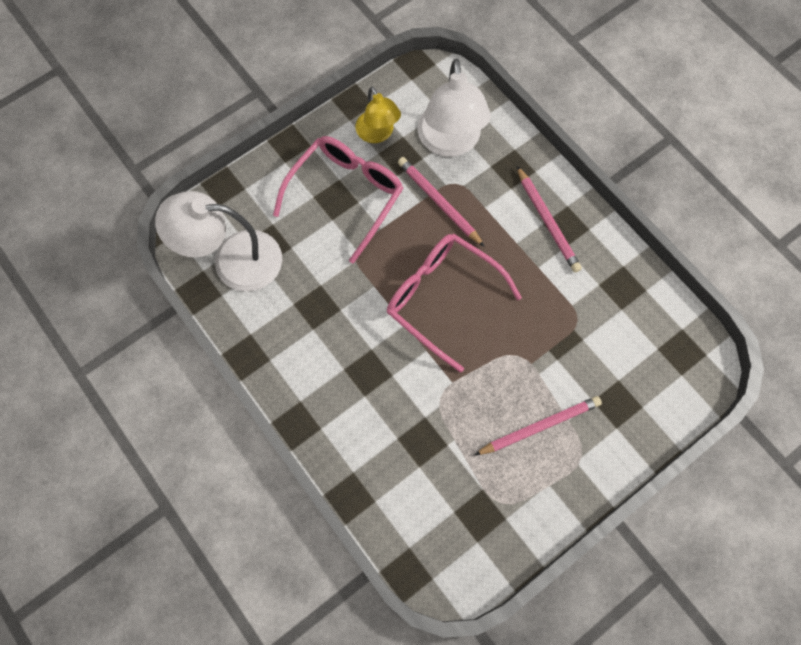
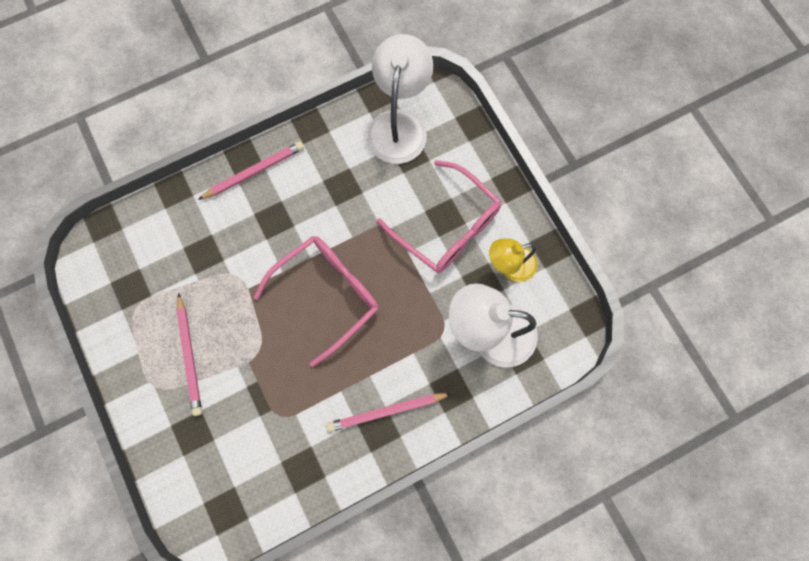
camera: 100 degrees right, 5 degrees up
(439, 202) = (426, 310): pink pencil -> pink pencil (254, 171)

